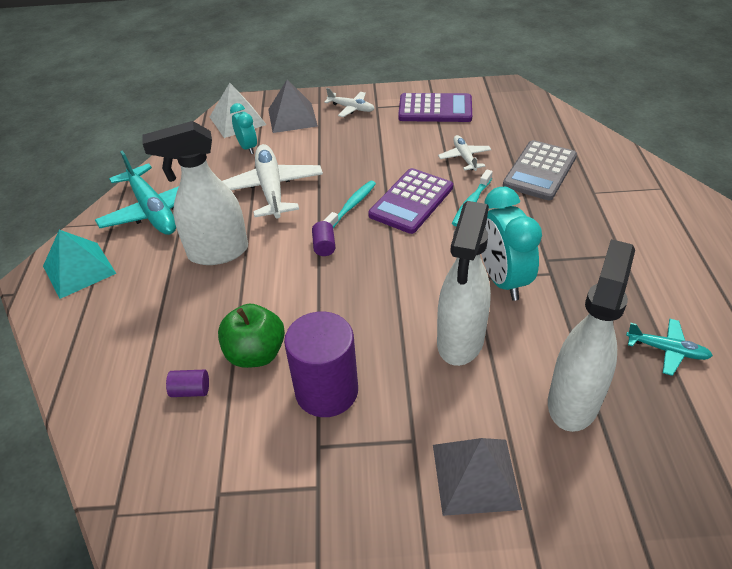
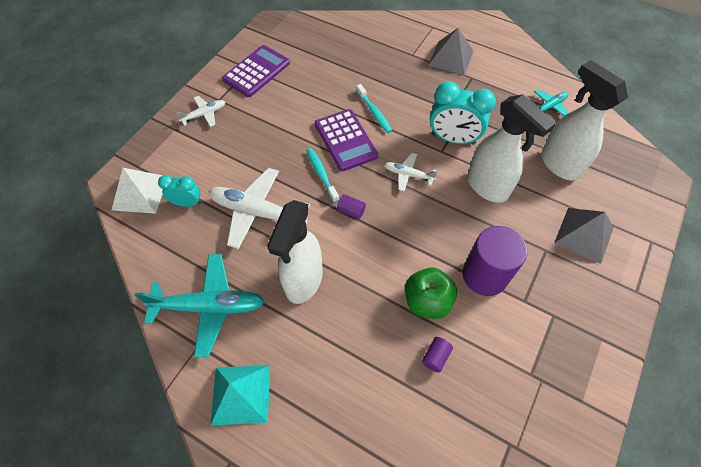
camera: 60 degrees left, 15 degrees up
(292, 117) = (176, 155): grey pyramid -> grey pyramid (450, 58)
(464, 158) = (326, 89): white plane -> white plane (408, 175)
(540, 171) = (372, 64): grey calculator -> none

